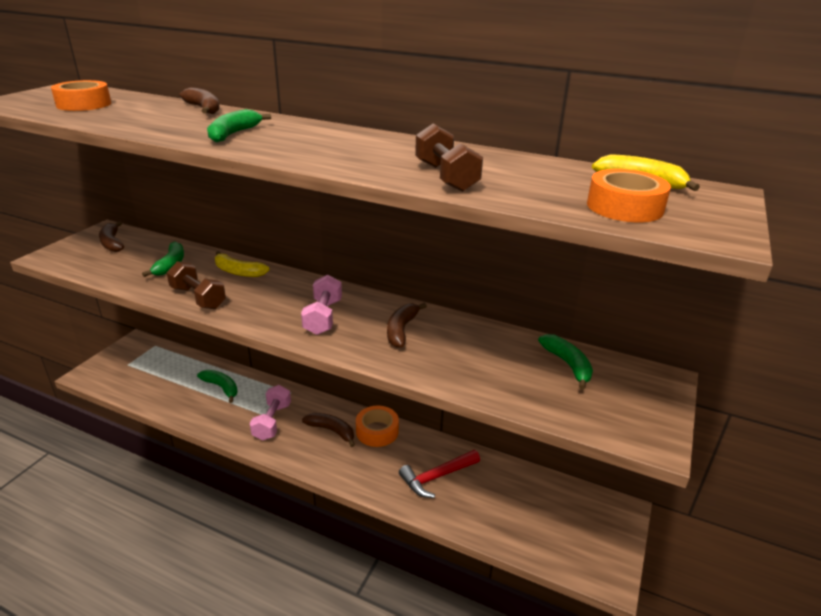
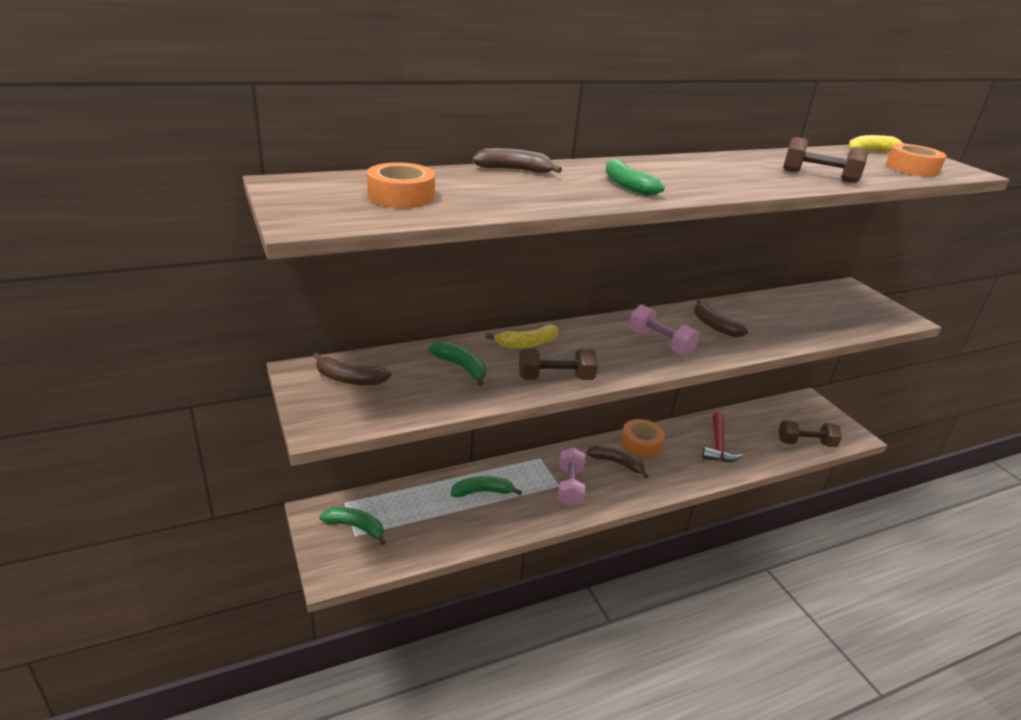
camera: 50 degrees left, 0 degrees up
(272, 421) = (570, 486): pink dumbbell -> pink dumbbell turned 45 degrees clockwise
(331, 431) = (617, 463): brown banana -> brown banana turned 45 degrees clockwise
(530, 538) = (805, 443): none -> brown dumbbell
(568, 365) = (812, 301): green banana -> green banana (356, 527)

